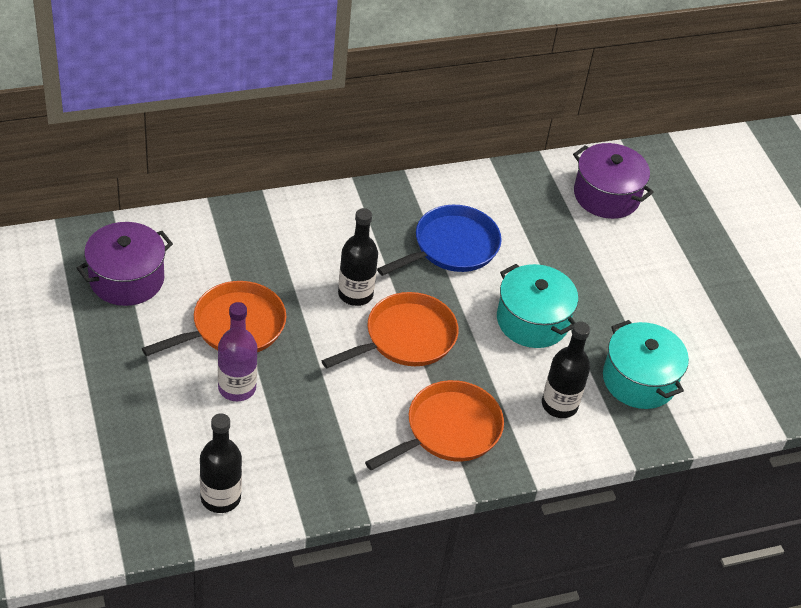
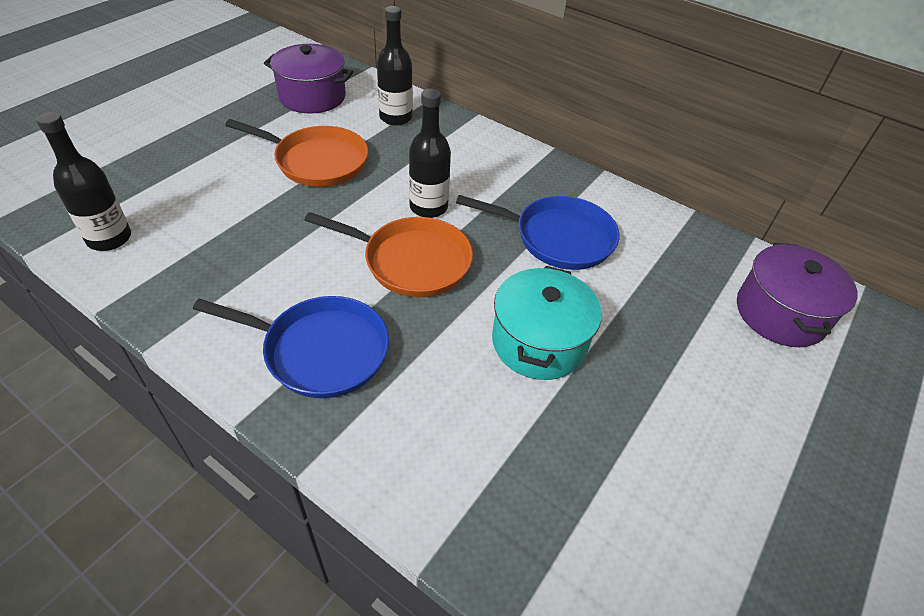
camera: 55 degrees right, 0 degrees up
(237, 388) = (249, 192): purple bottle -> none
(448, 430) = (320, 351): orange pan -> blue pan
(559, 405) = (445, 430): black bottle -> black bottle (395, 117)
(639, 380) = (566, 493): turquoise pot -> none

